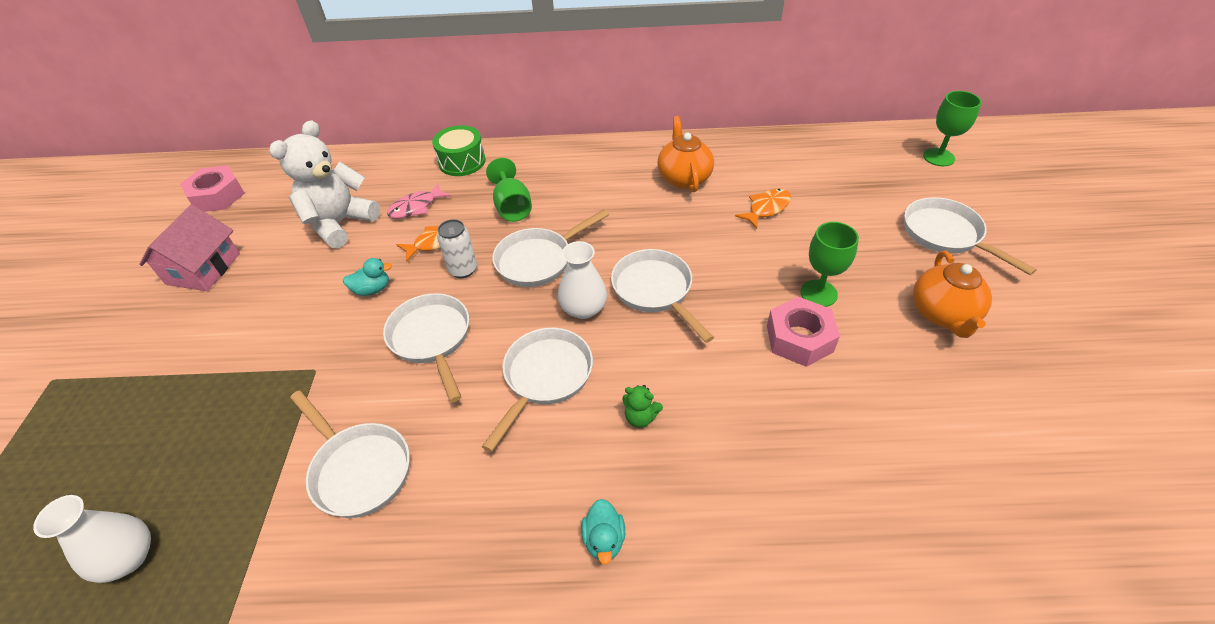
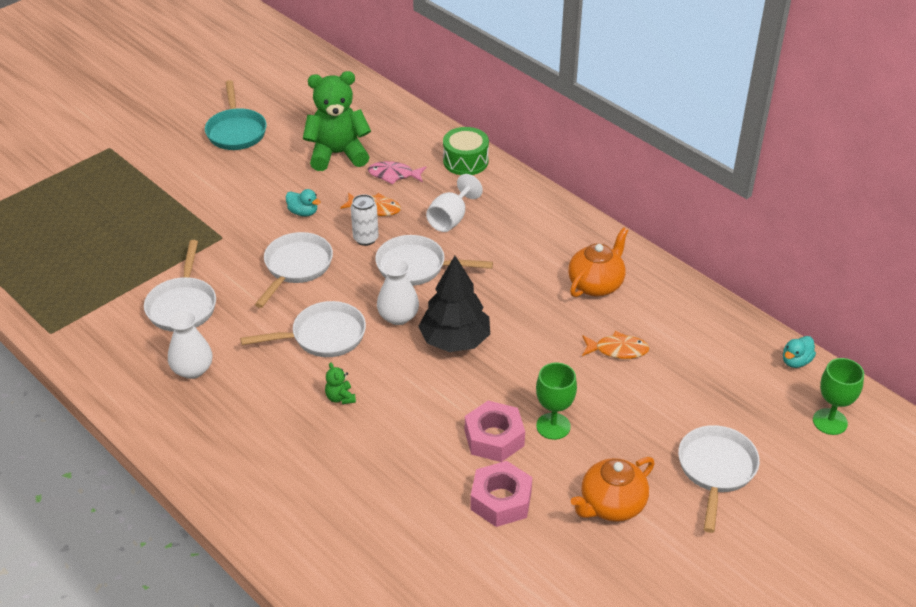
camera: 45 degrees right, 5 degrees down
(128, 558) = (58, 265): white vase -> white vase (192, 369)
(203, 269) = (236, 131): pink house -> turquoise pan
(217, 196) = (295, 83): pink nut -> pink nut (501, 500)
(340, 223) = (337, 154): white teddy bear -> green teddy bear
(512, 207) = (451, 219): green goblet -> white goblet
(604, 540) = (242, 432): turquoise duck -> turquoise duck (796, 361)
(655, 291) = (455, 340): white pan -> black tree

